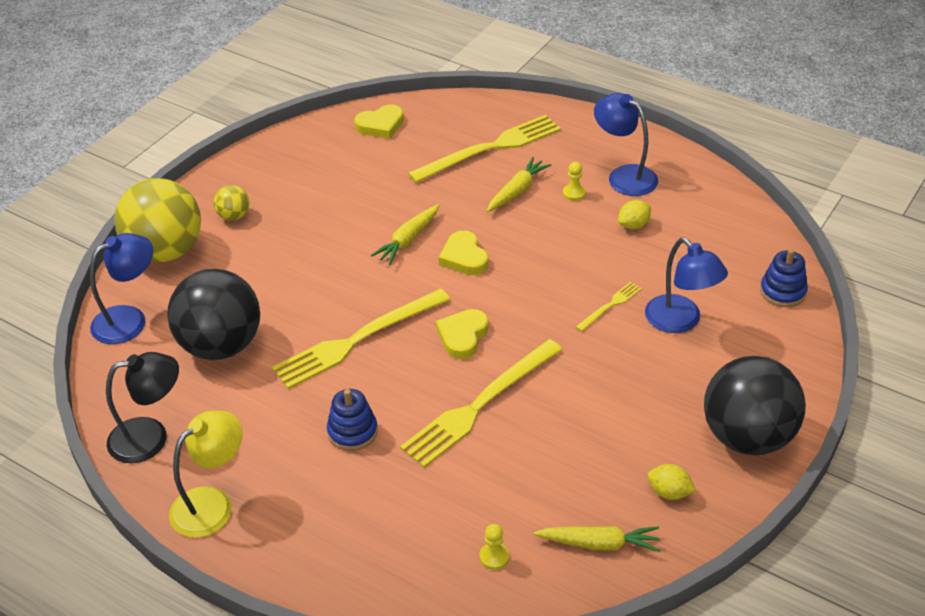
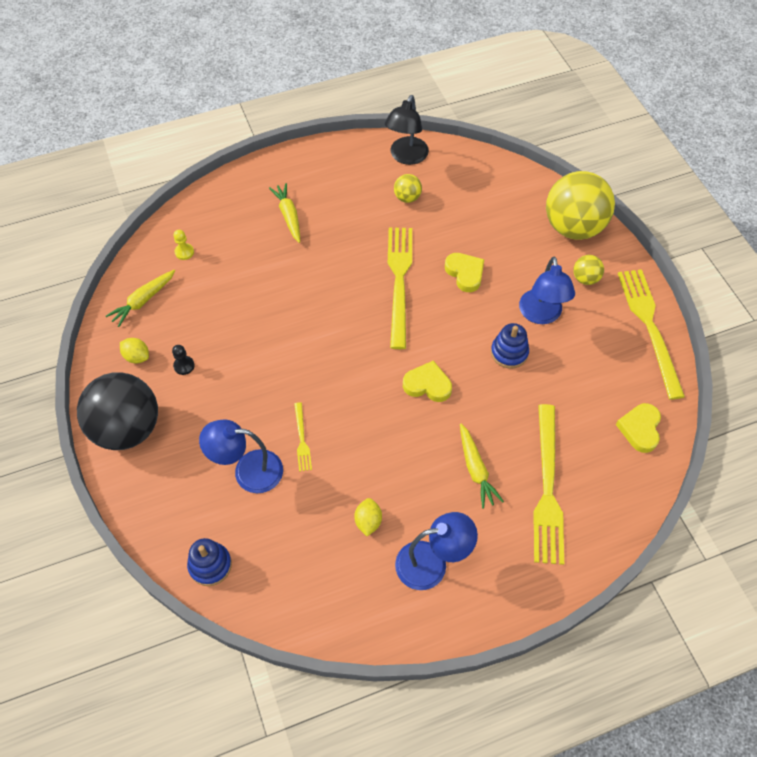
camera: 125 degrees right, 15 degrees up
(129, 319) = (516, 185): blue lamp -> blue lamp (541, 315)
(212, 504) = (334, 161): yellow lamp -> none
(221, 345) = (454, 215): black ball -> none
(224, 399) = (407, 198): none -> yellow ball
(352, 432) = (327, 240): blue stacking toy -> blue stacking toy (509, 352)
(408, 240) = (475, 363): yellow carrot -> yellow carrot (288, 216)
(462, 336) = (352, 336): yellow heart -> yellow heart (465, 273)
(480, 405) = (288, 309): yellow fork -> yellow fork (649, 327)
(574, 193) = (440, 508): yellow pawn -> none
(635, 443) = (184, 366): none -> black pawn
(669, 492) = (137, 357): yellow lemon -> yellow lemon turned 60 degrees clockwise

